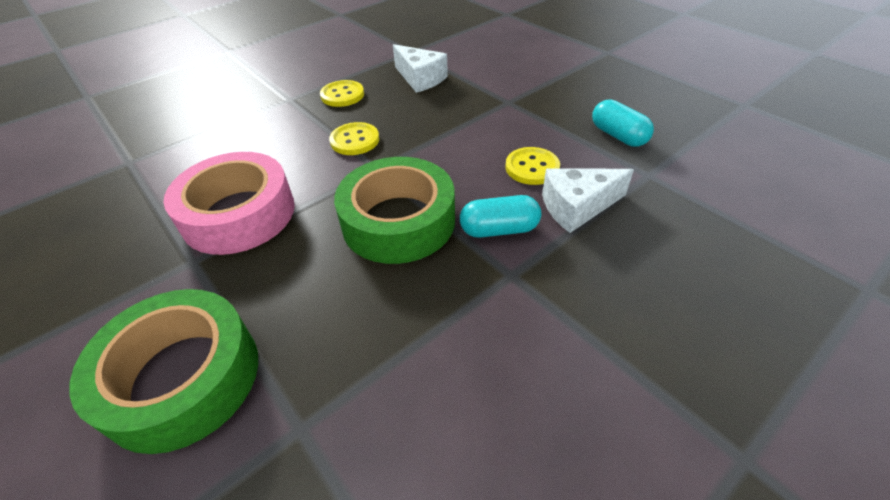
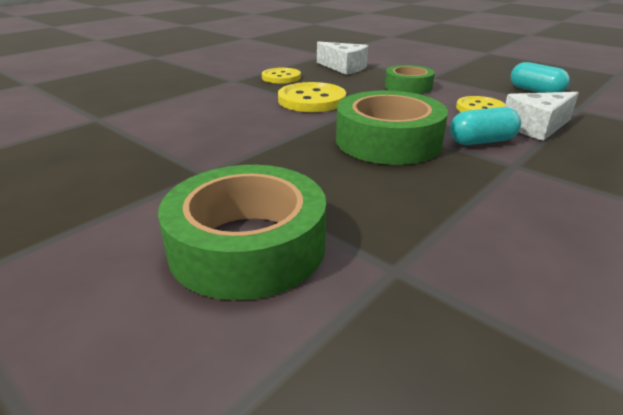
camera: 10 degrees left, 15 degrees down
(239, 214) = (232, 143): pink tape -> none
(355, 140) = (312, 100): yellow button -> yellow button, size x1.52
(473, 120) = (408, 86): none -> green tape

